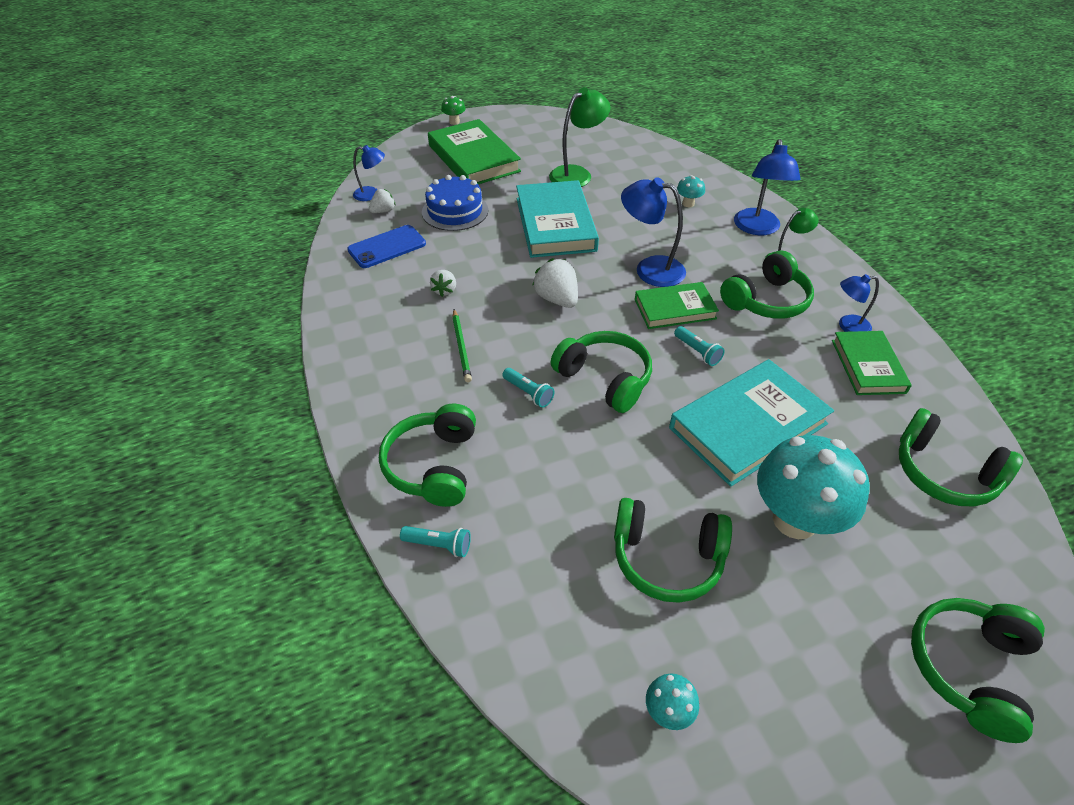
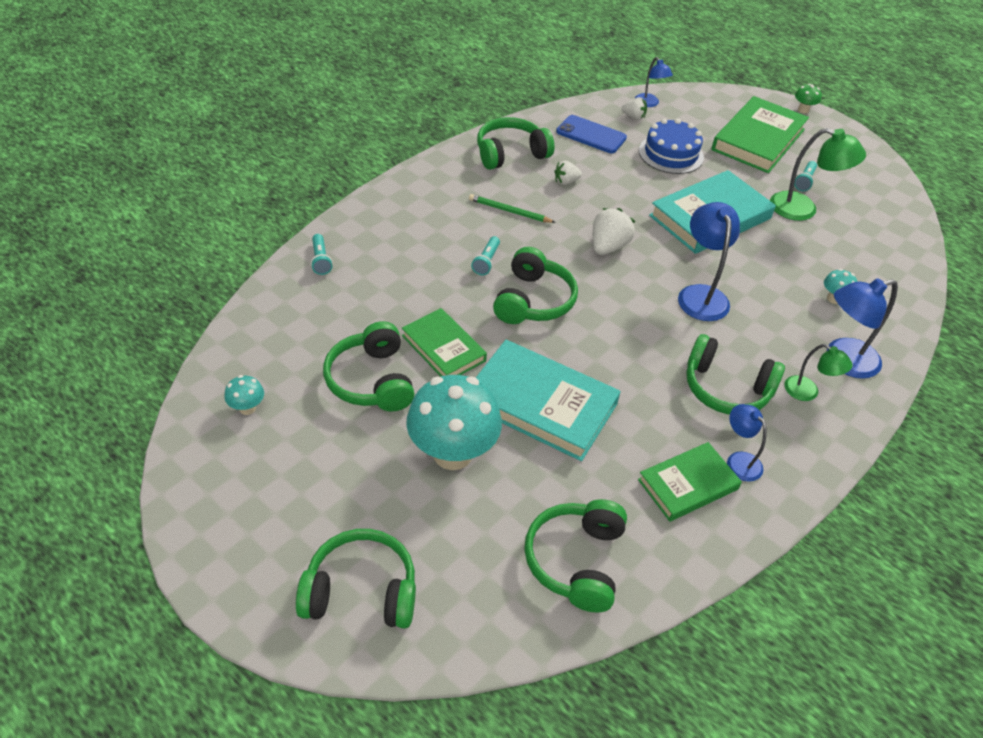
camera: 60 degrees right, 0 degrees up
(433, 465) = (385, 235): green headphones -> green headphones (510, 154)
(461, 347) = (509, 211): green pencil -> green pencil turned 60 degrees clockwise
(675, 309) = (657, 324): green book -> green book (443, 348)
(697, 352) = (611, 352): turquoise flashlight -> turquoise flashlight (804, 181)

